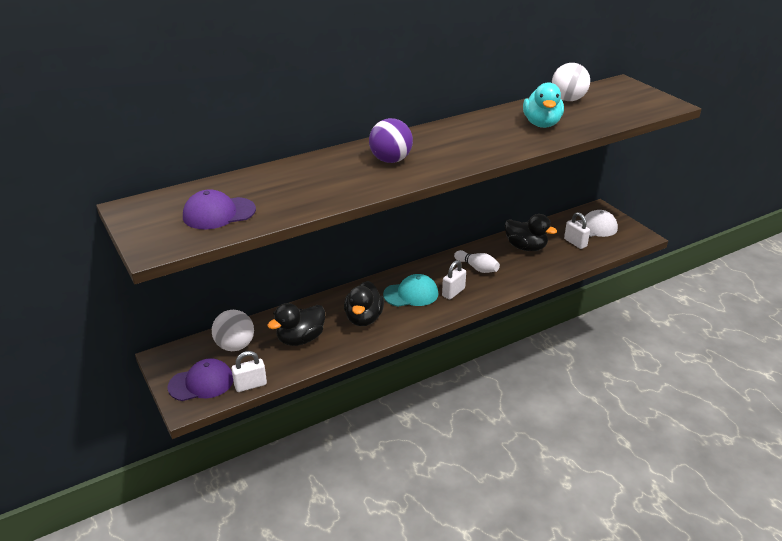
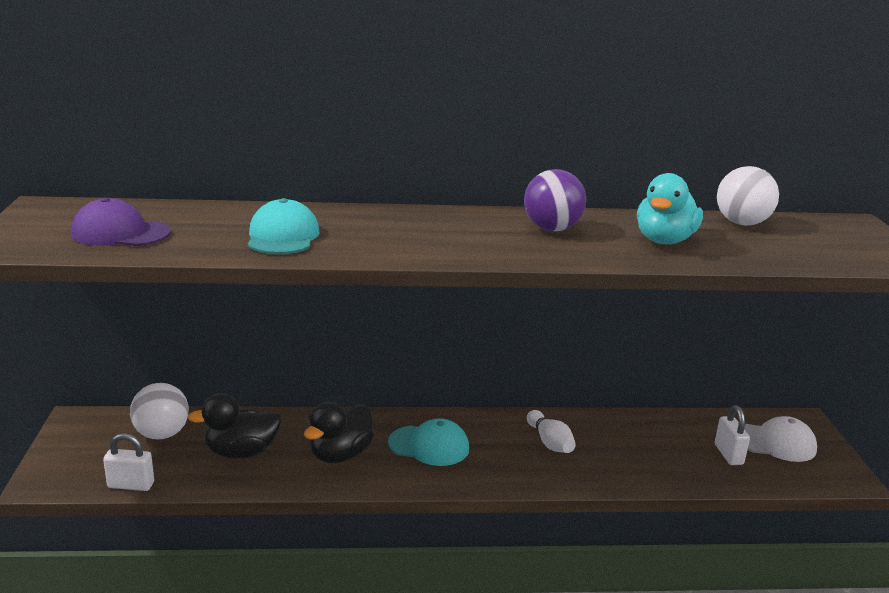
camera: 25 degrees right, 10 degrees down
(201, 383) = (83, 462): purple cap -> none
(326, 184) = (283, 236): none -> turquoise cap
(390, 160) = (398, 231): purple ball -> purple ball (551, 229)
(453, 292) = (488, 462): white padlock -> none
(526, 247) = (645, 438): black duck -> none

